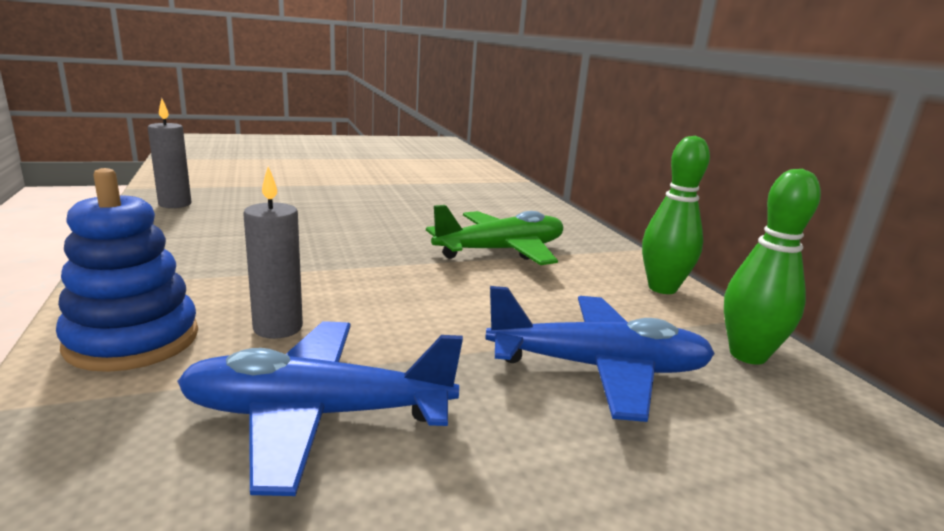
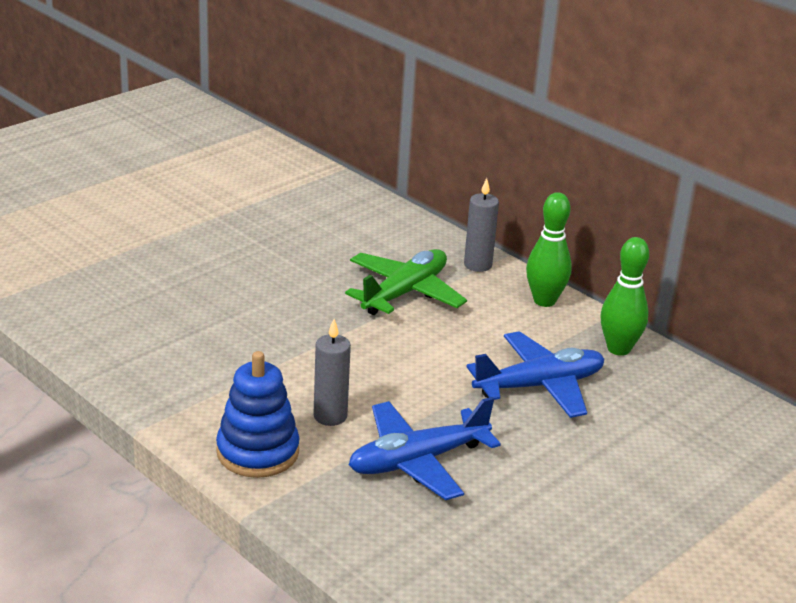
camera: 25 degrees left, 10 degrees up
(175, 204) = (68, 316): grey candle -> grey candle (477, 265)

